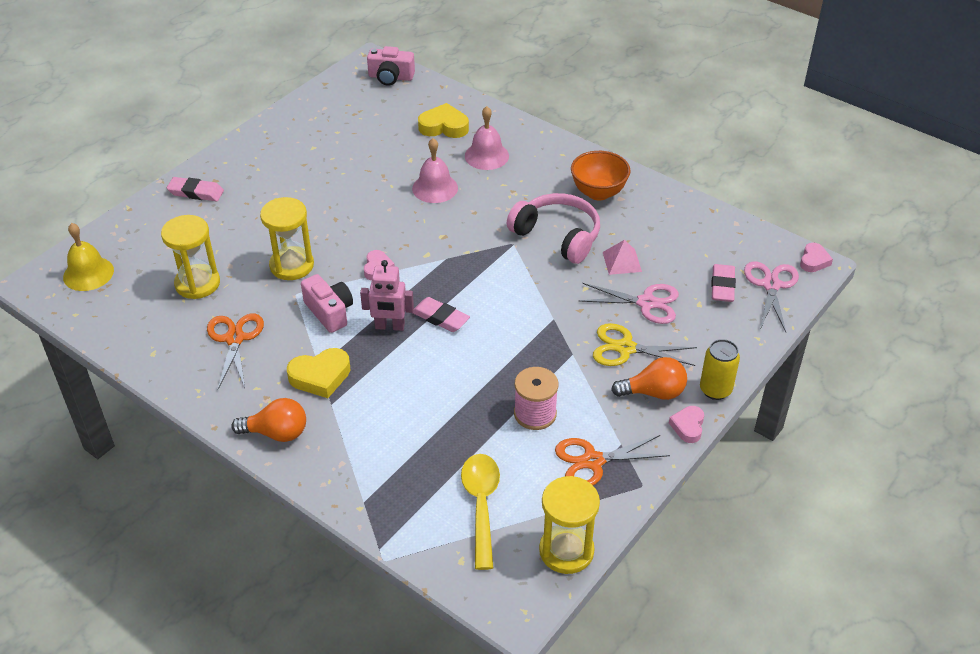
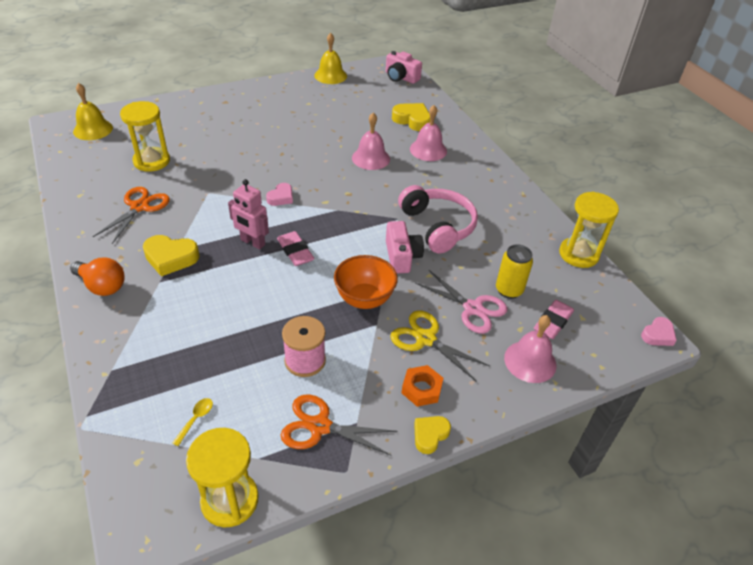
camera: 25 degrees right, 0 degrees up
(196, 192) = (206, 105): pink eraser -> none
(292, 265) = (223, 173): yellow hourglass -> yellow hourglass (578, 254)
(309, 103) = (330, 75): none -> yellow bell
(329, 312) = (219, 215): pink camera -> pink camera (402, 256)
(481, 505) = (196, 419): yellow spoon -> yellow spoon, size x0.44
(598, 193) = (497, 206): orange bowl -> orange bowl (364, 299)
(622, 261) = (476, 266): pink pyramid -> none
(654, 392) = (421, 389): orange light bulb -> orange nut
(688, 426) = (430, 435): pink heart -> yellow heart
(715, 390) = (480, 412): yellow can -> yellow can (509, 290)
(726, 329) = (530, 361): none -> pink bell
(771, 285) = (600, 340): pink scissors -> none

